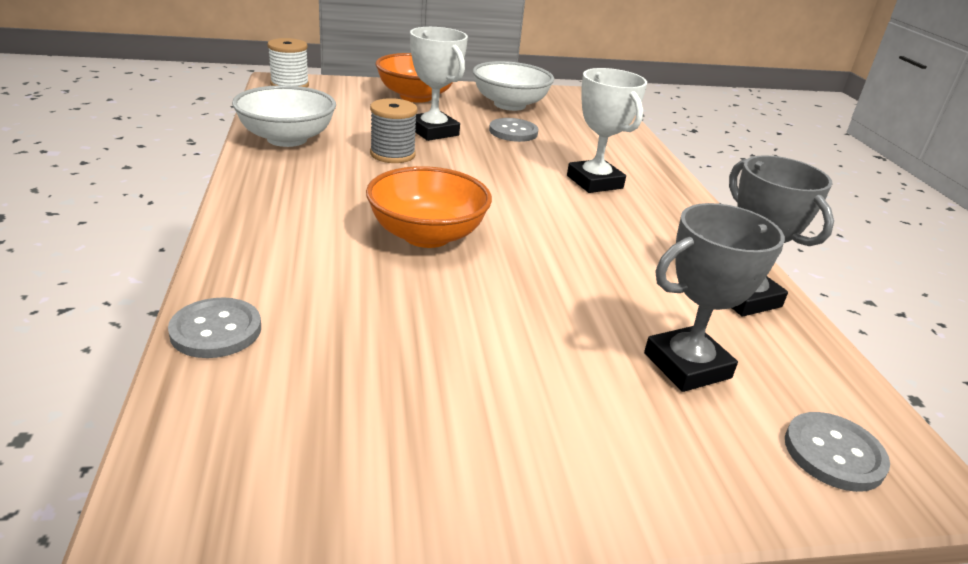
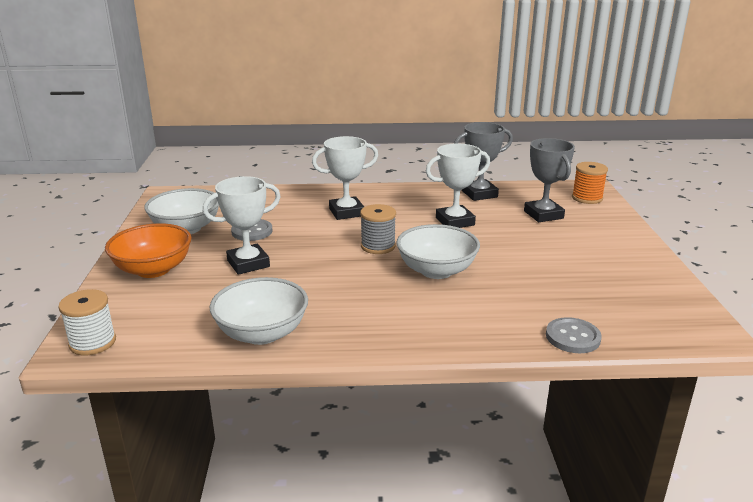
camera: 80 degrees left, 5 degrees down
(392, 154) = (299, 282): grey spool -> grey spool (378, 246)
(427, 235) = (436, 271): orange bowl -> white bowl
(603, 262) = (455, 221): none -> white trophy
(834, 453) = (587, 198): grey button -> orange spool

